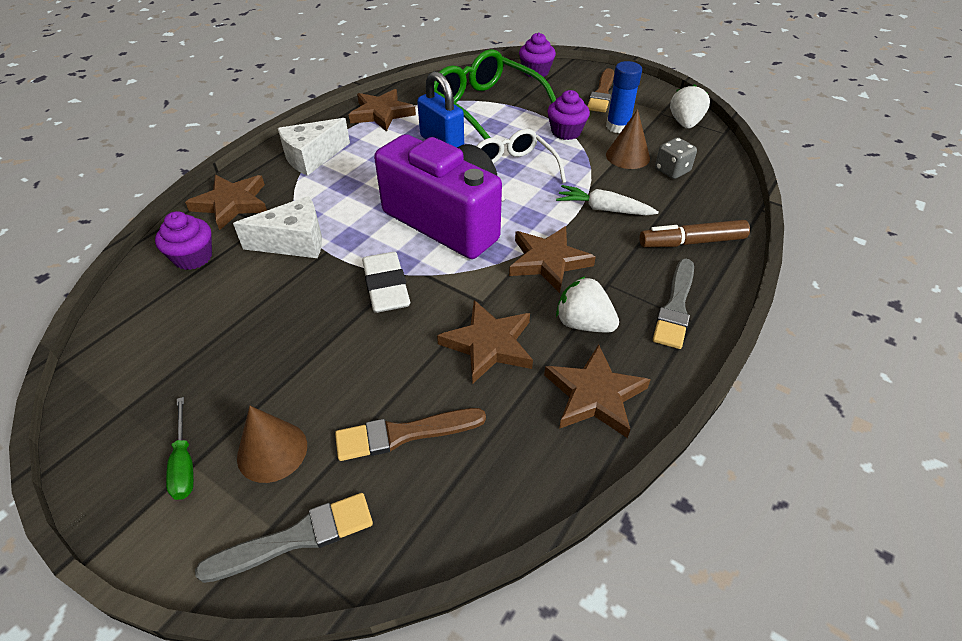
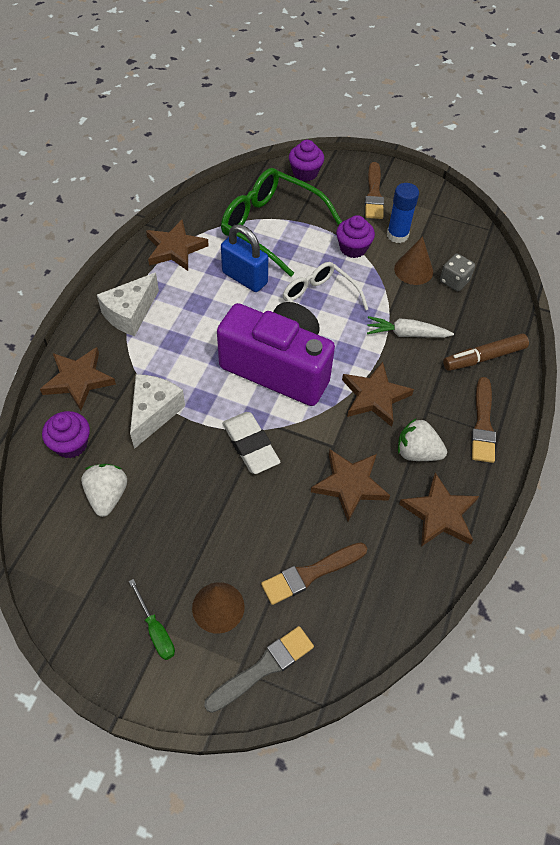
camera: 15 degrees left, 10 degrees up
(294, 242) = (154, 413): white cheese -> white cheese turned 45 degrees counterclockwise
(675, 307) = (482, 424): grey brush -> brown brush
(685, 123) = (455, 223): white strawberry -> white strawberry (107, 496)

